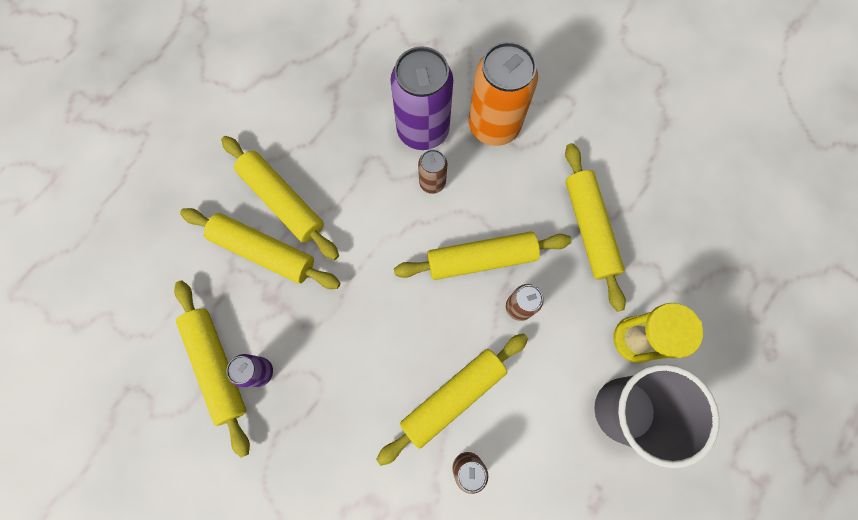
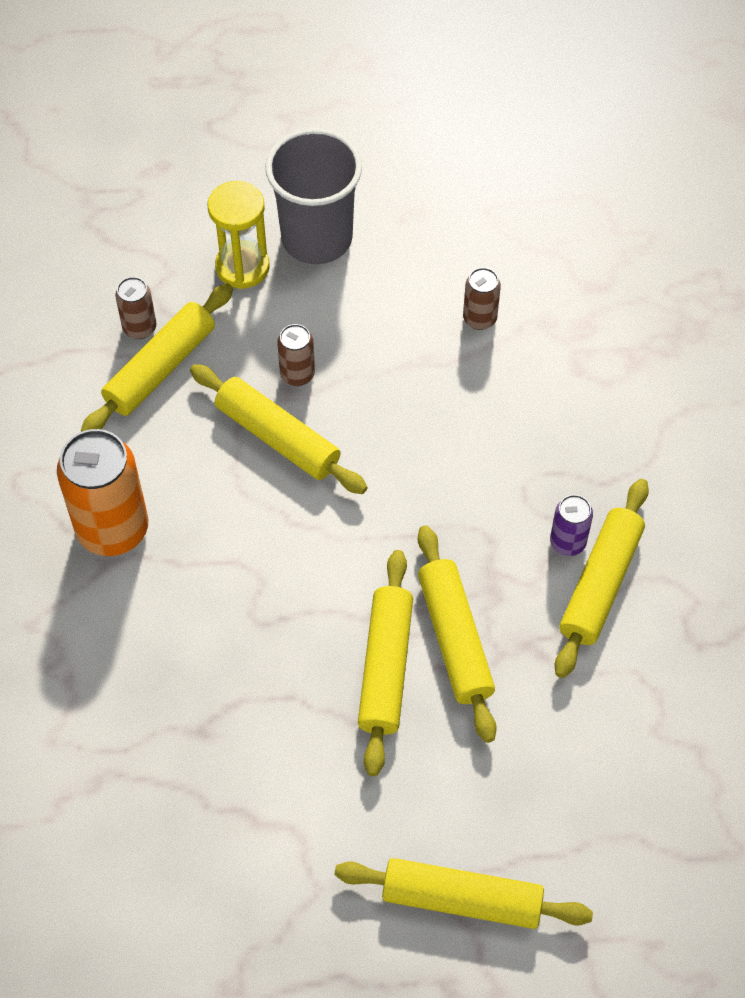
camera: 130 degrees left, 15 degrees down
(423, 130) = (178, 594): purple can -> none
(432, 182) = (233, 539): brown can -> brown can (139, 328)
(453, 397) = (432, 369): yellow rolling pin -> yellow rolling pin (462, 899)

